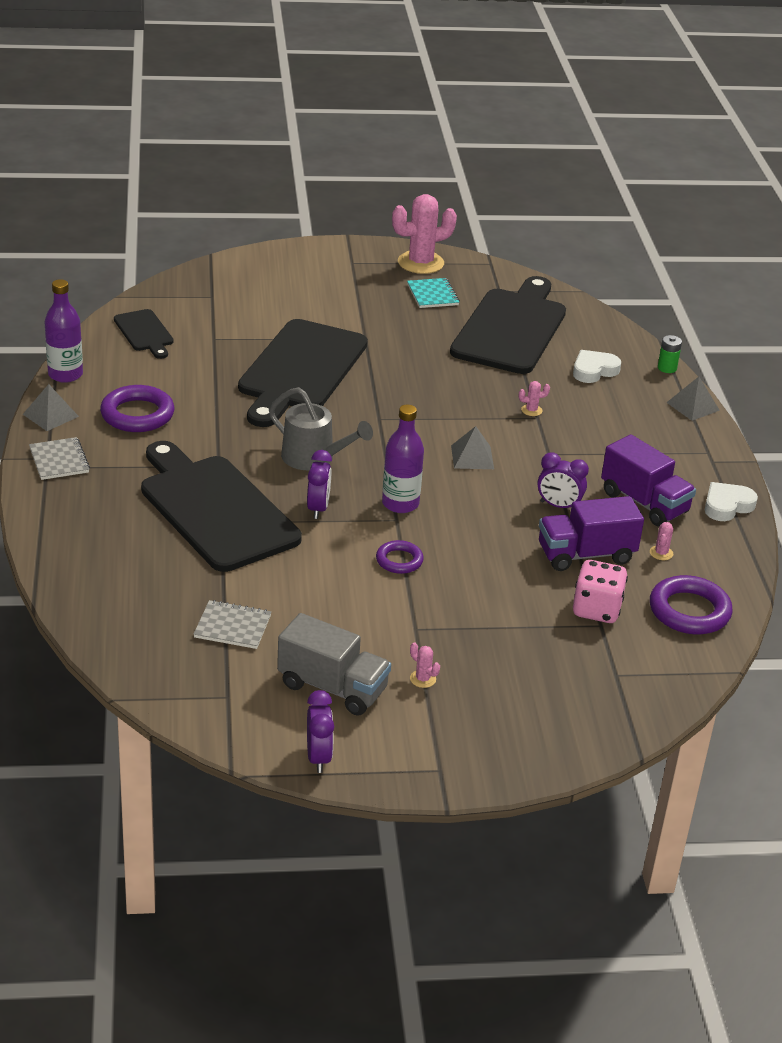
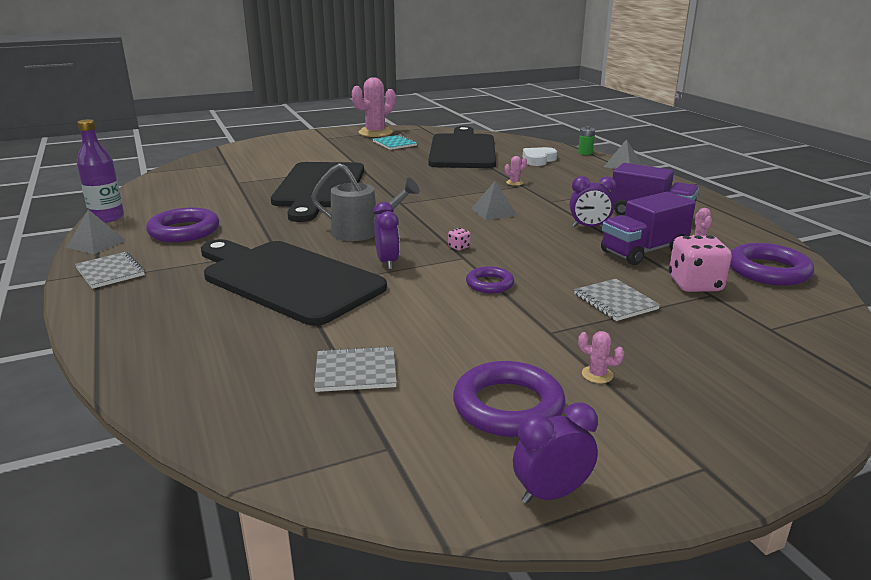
camera: 15 degrees left, 10 degrees down
(144, 332) = (176, 186): black cutting board -> none
(318, 757) = (551, 493): purple clock -> purple clock turned 90 degrees counterclockwise
(332, 687) = (508, 406): grey truck -> purple ring
(400, 504) = (459, 247): purple bottle -> pink dice
(501, 610) = (615, 302): none -> grey notebook
(727, 505) = (710, 207): white heart -> none

